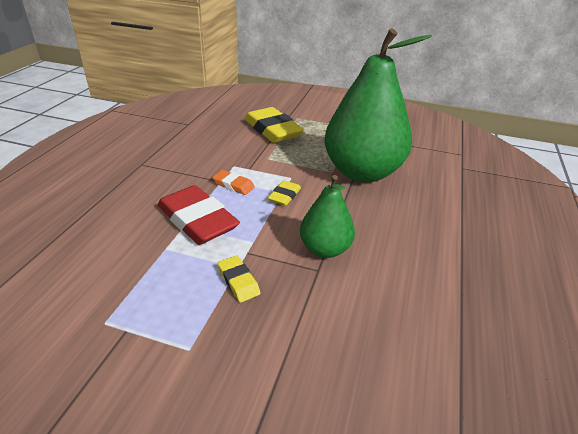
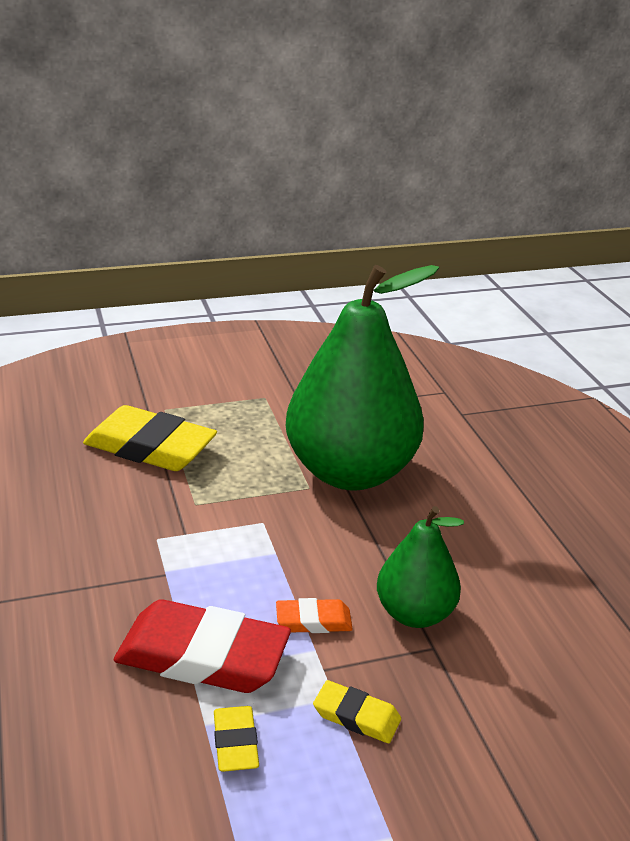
camera: 35 degrees left, 5 degrees down
(233, 185) = (193, 572): orange eraser -> orange eraser (313, 621)
(284, 196) = (284, 557): yellow eraser -> yellow eraser (235, 743)

